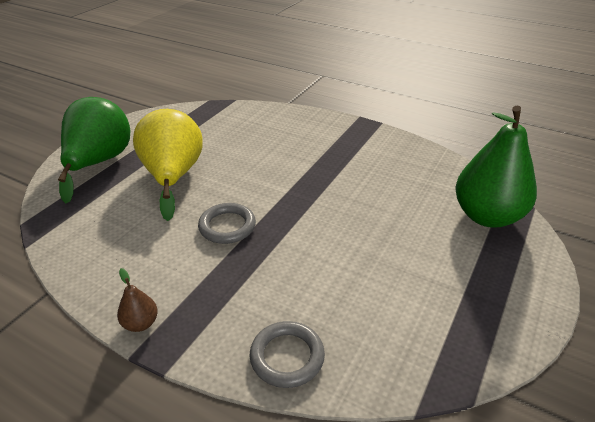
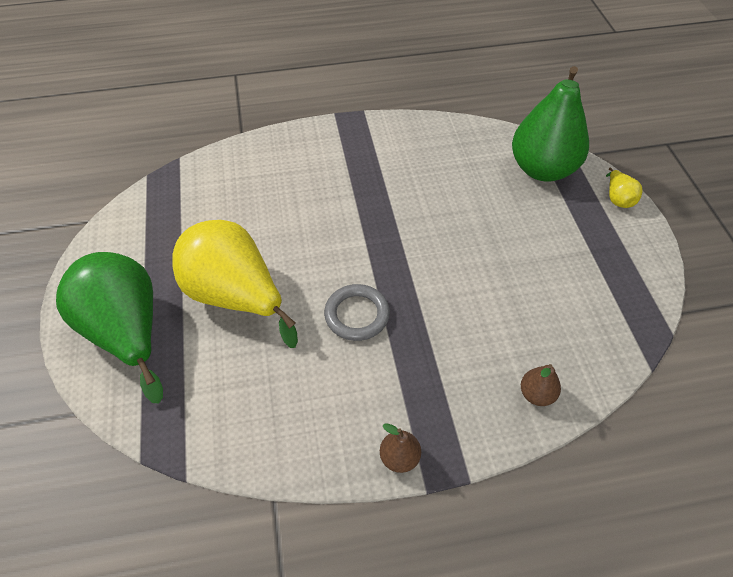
camera: 40 degrees left, 15 degrees up
(287, 357) = (536, 394): grey ring -> brown pear
(540, 270) = (618, 198): none -> yellow pear

